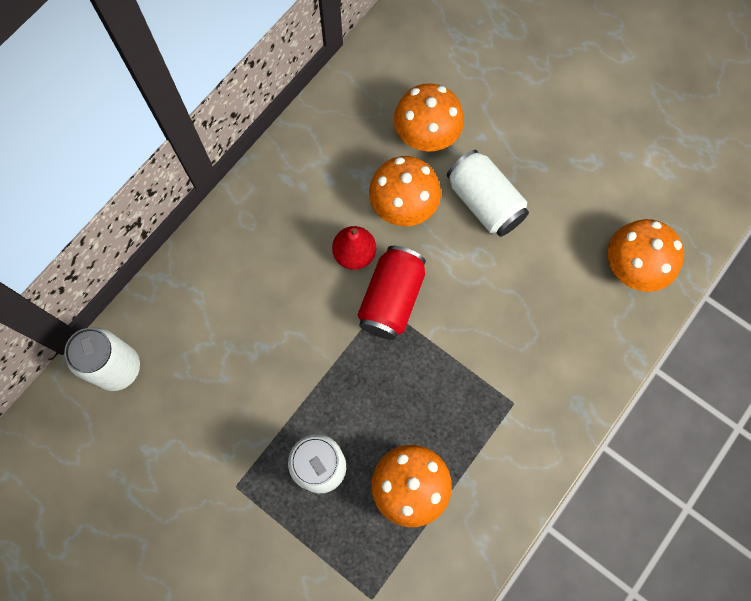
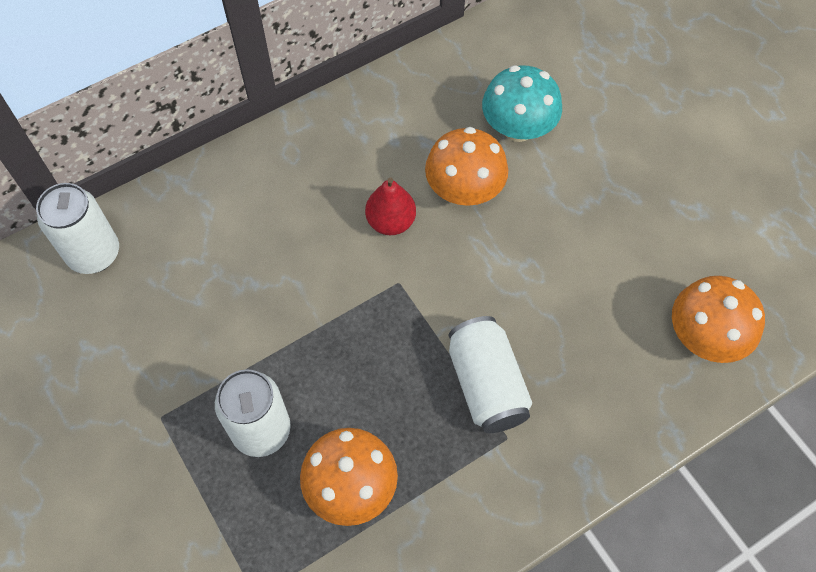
camera: 20 degrees right, 10 degrees down
(391, 299) = (412, 281): red can -> none
(426, 135) = (518, 128): orange mushroom -> turquoise mushroom
(484, 203) = (556, 215): white can -> white can (487, 385)

